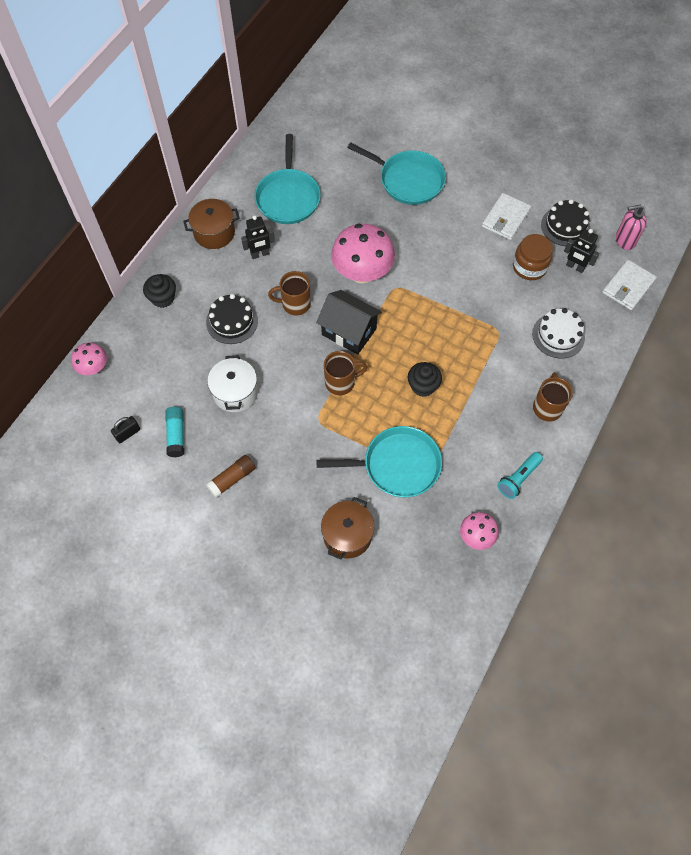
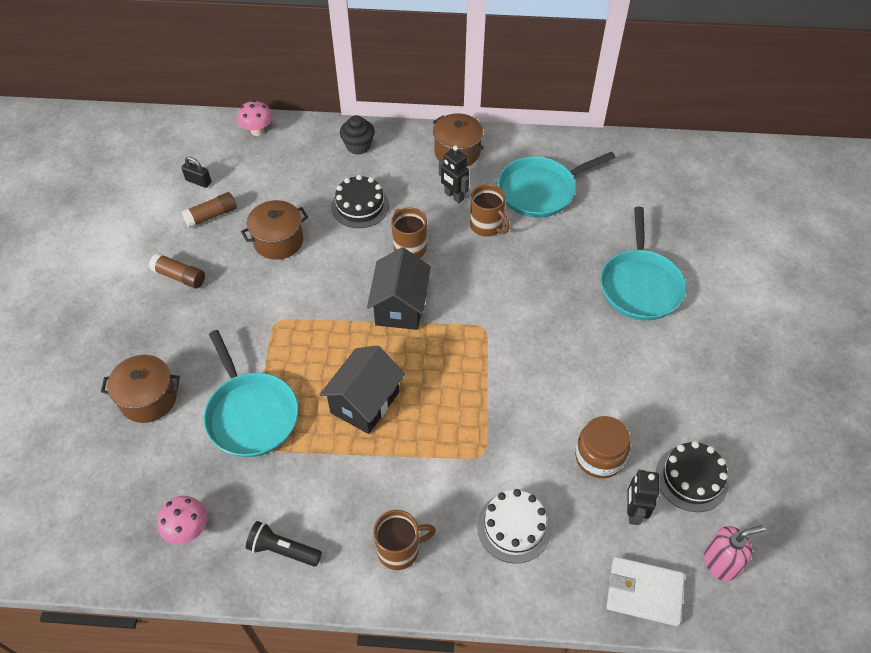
camera: 65 degrees right, 10 degrees down
(176, 435) = (211, 216): turquoise glue stick -> brown glue stick
(235, 392) = (278, 241): white pot -> brown pot
(341, 382) = (332, 323): brown mug -> brown mug (487, 226)
(362, 273) = (483, 290): pink mushroom -> none
(423, 386) = (365, 402): black cupcake -> black house
(505, 218) = (655, 404): white wallet -> none
(518, 479) = (282, 550): turquoise flashlight -> black flashlight
(625, 240) = (720, 563): pink soap dispenser -> pink soap dispenser turned 105 degrees clockwise

